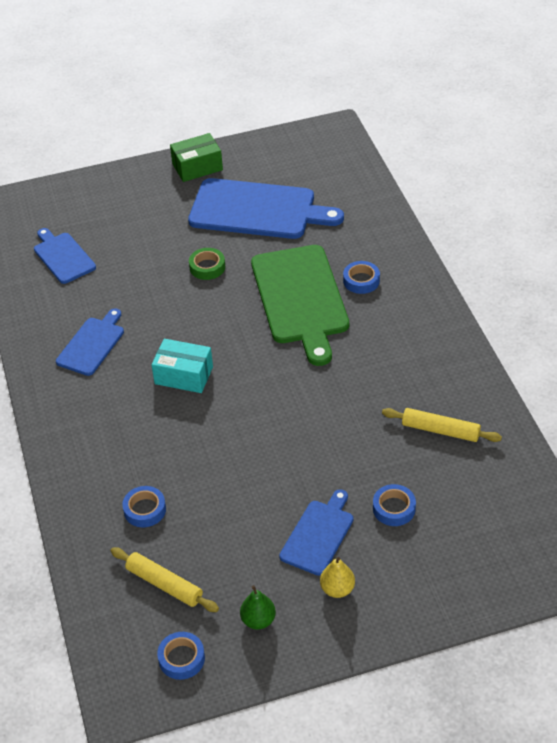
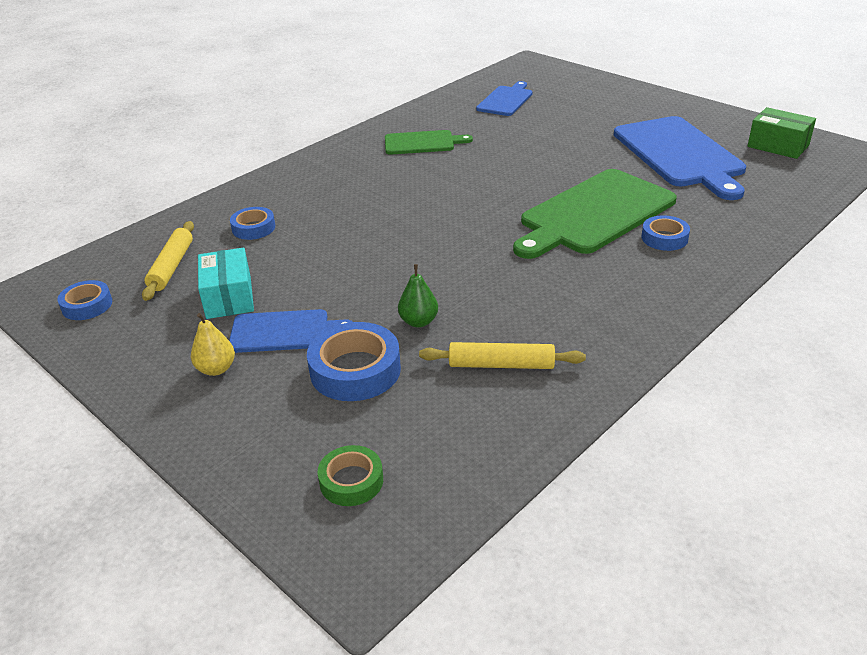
camera: 60 degrees right, 10 degrees down
(92, 344) = (422, 143): blue cutting board -> green cutting board
(184, 375) = (428, 192): turquoise box -> turquoise box (229, 297)
(197, 167) = (690, 112): green box -> green box (778, 146)
(207, 267) = (573, 157): green tape -> green tape (351, 481)
(258, 620) = (151, 332): green pear -> green pear (419, 322)
(394, 508) = (355, 370): blue tape -> blue tape, size x1.66
(440, 430) = (501, 365): yellow rolling pin -> yellow rolling pin turned 75 degrees counterclockwise

